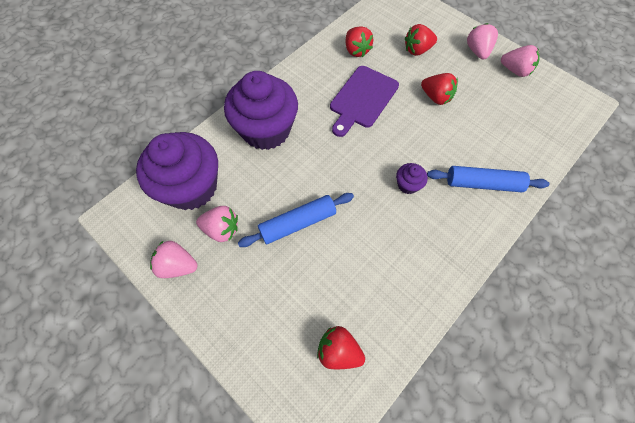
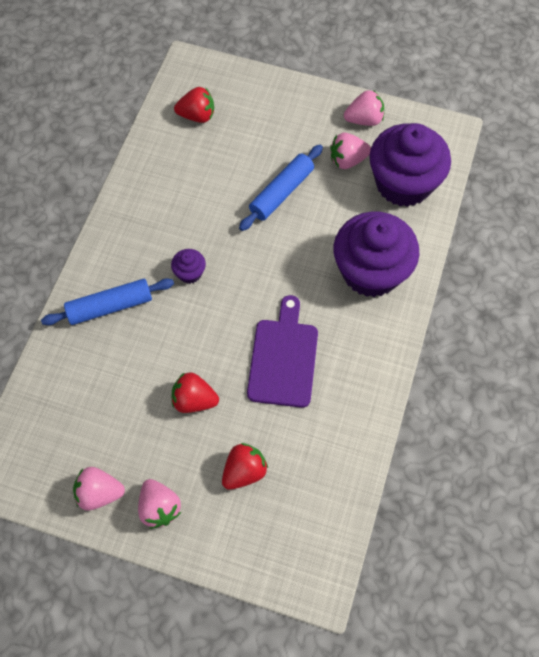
camera: 155 degrees right, 0 degrees up
(356, 50) = (326, 433): red strawberry -> none

